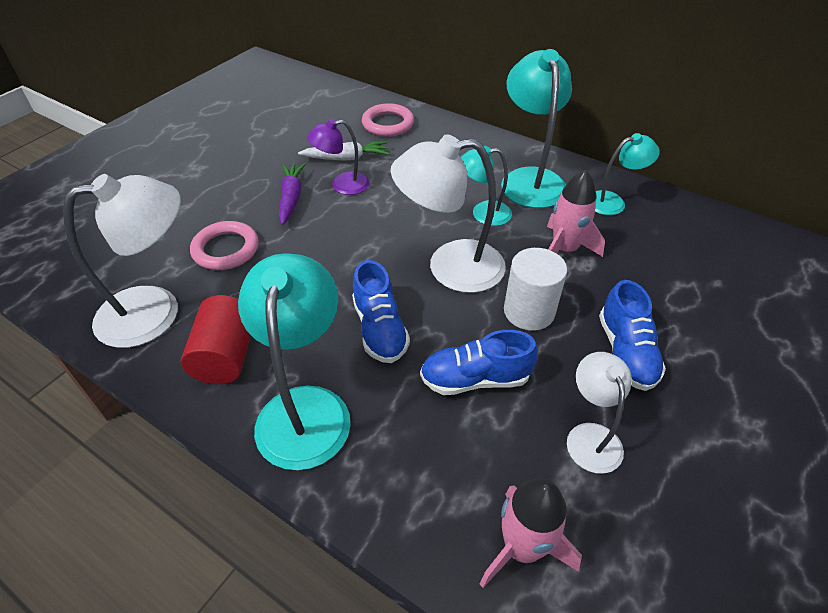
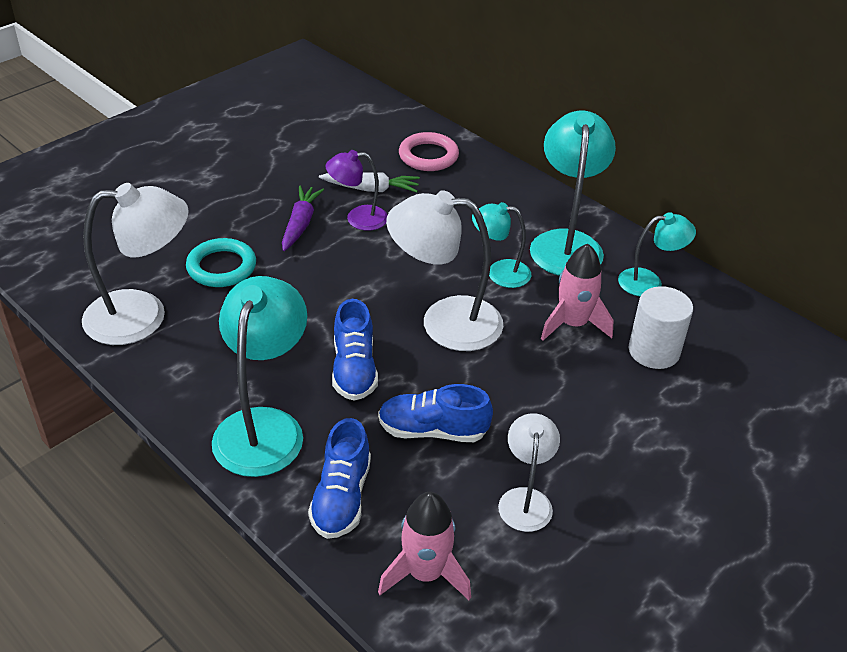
camera: 10 degrees right, 5 degrees down
(226, 249) = (221, 267): pink ring -> turquoise ring
(226, 356) = (201, 368): red cylinder -> none
(529, 311) = (510, 378): white cylinder -> white cylinder (654, 351)
(626, 352) = (594, 433): blue shoe -> blue shoe (341, 497)

